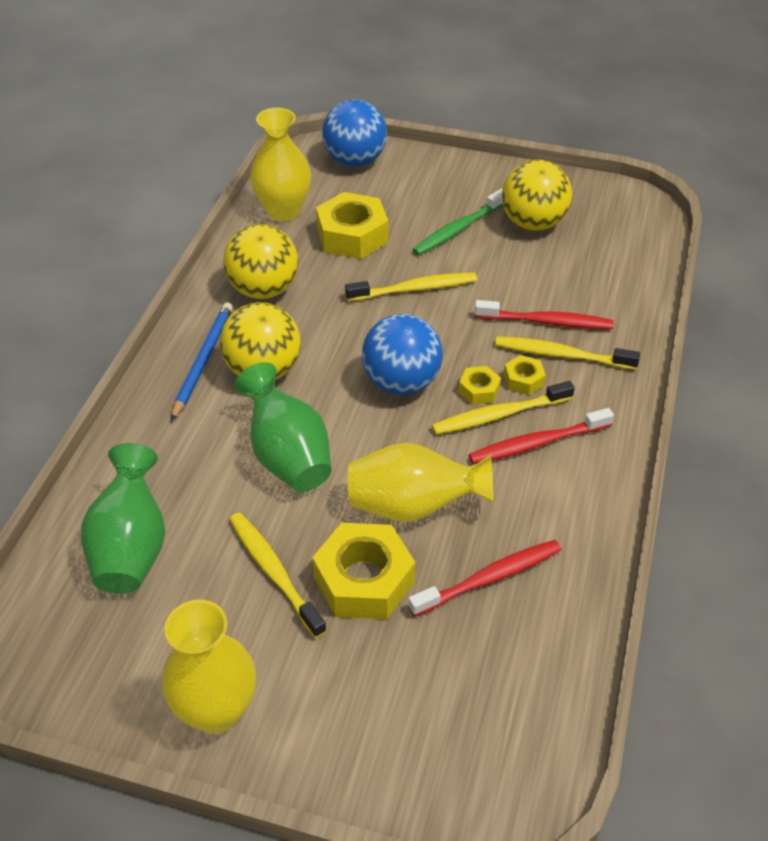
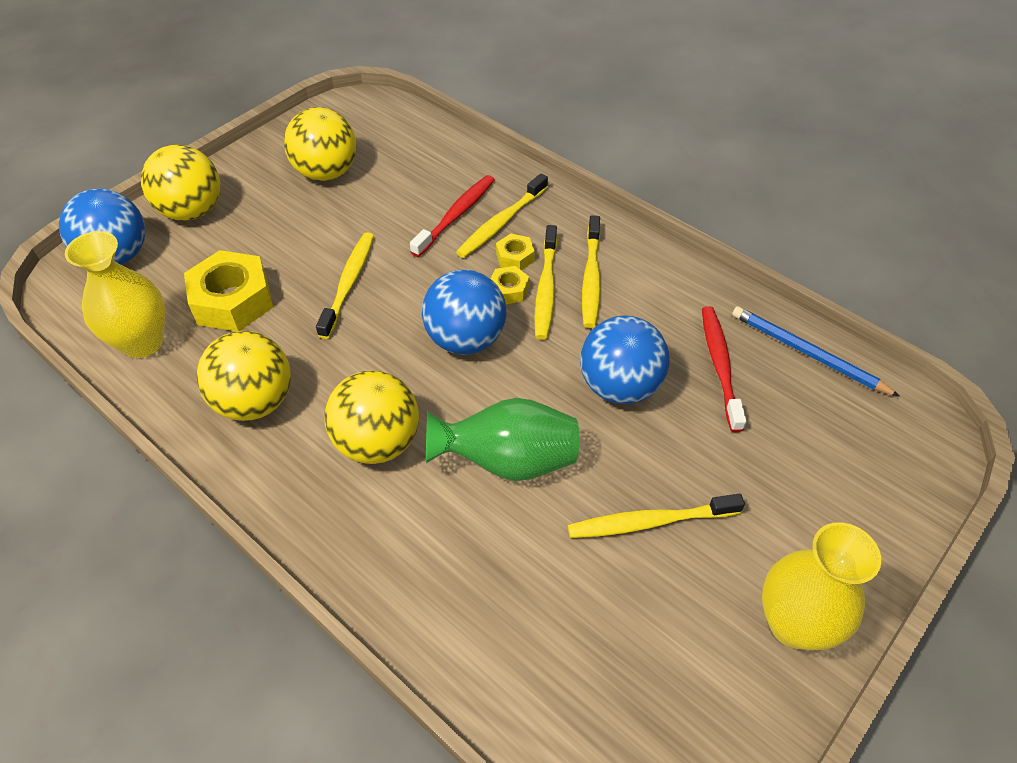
camera: 65 degrees left, 5 degrees up
(131, 547) = (560, 645): green vase -> none
(203, 361) = (326, 493): blue pencil -> blue pencil (807, 353)
(364, 580) = (687, 453): yellow nut -> none
(413, 506) = (619, 386): yellow vase -> blue ball
(428, 173) = (192, 211): none -> yellow ball
(458, 229) = (291, 222): green toothbrush -> none
(537, 443) = (591, 278): red toothbrush -> yellow toothbrush

